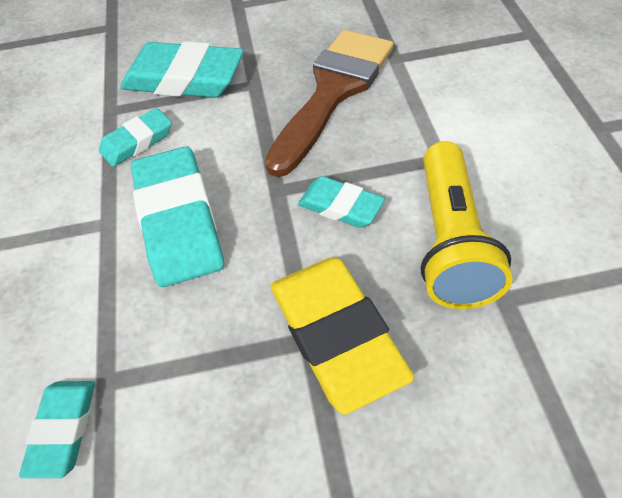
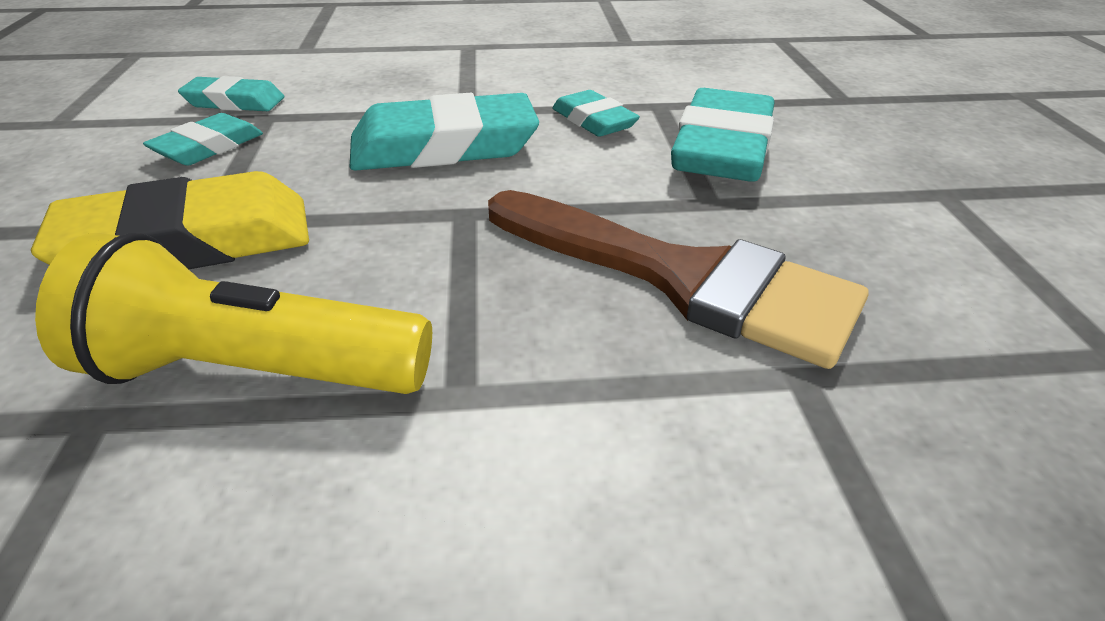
camera: 90 degrees right, 15 degrees down
(340, 206) = (401, 263): turquoise eraser -> turquoise eraser (208, 147)

